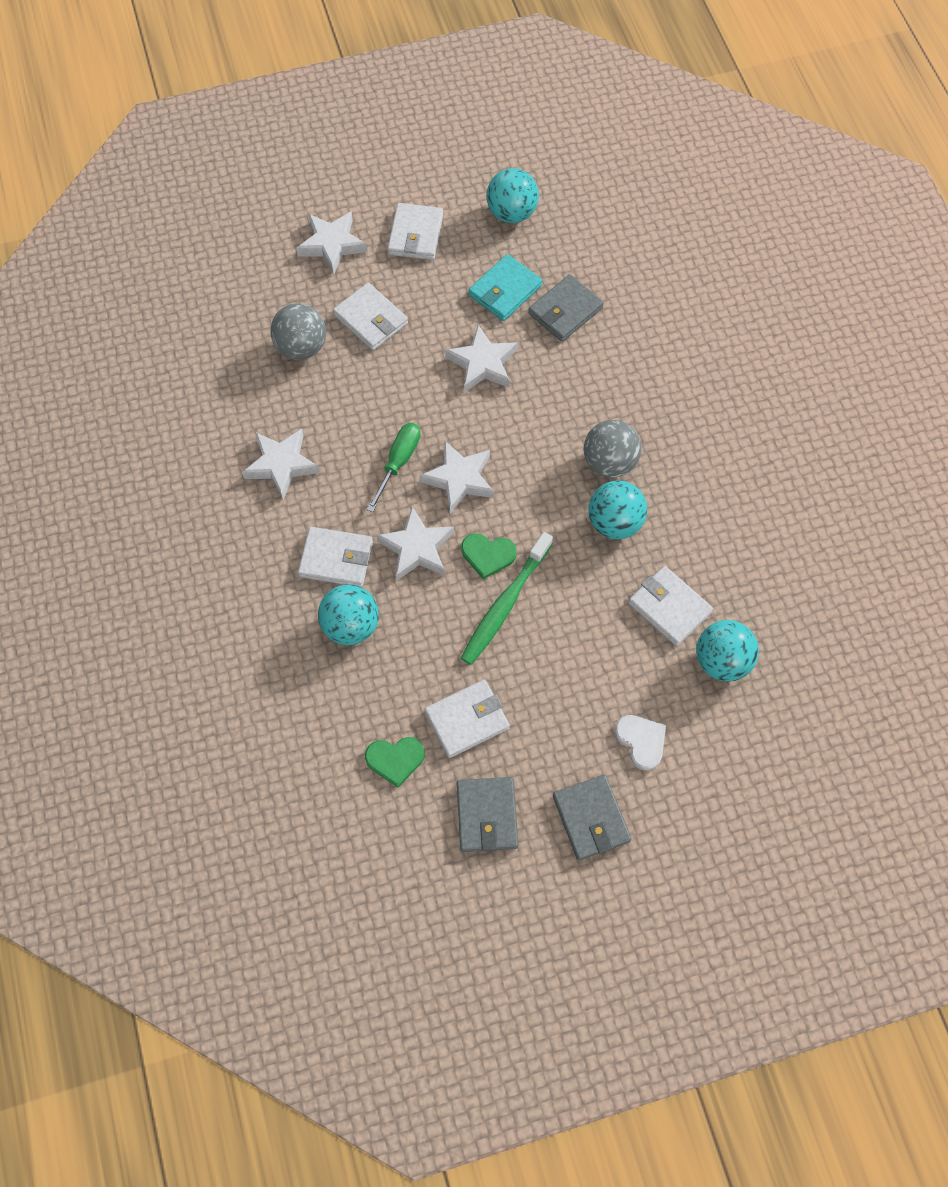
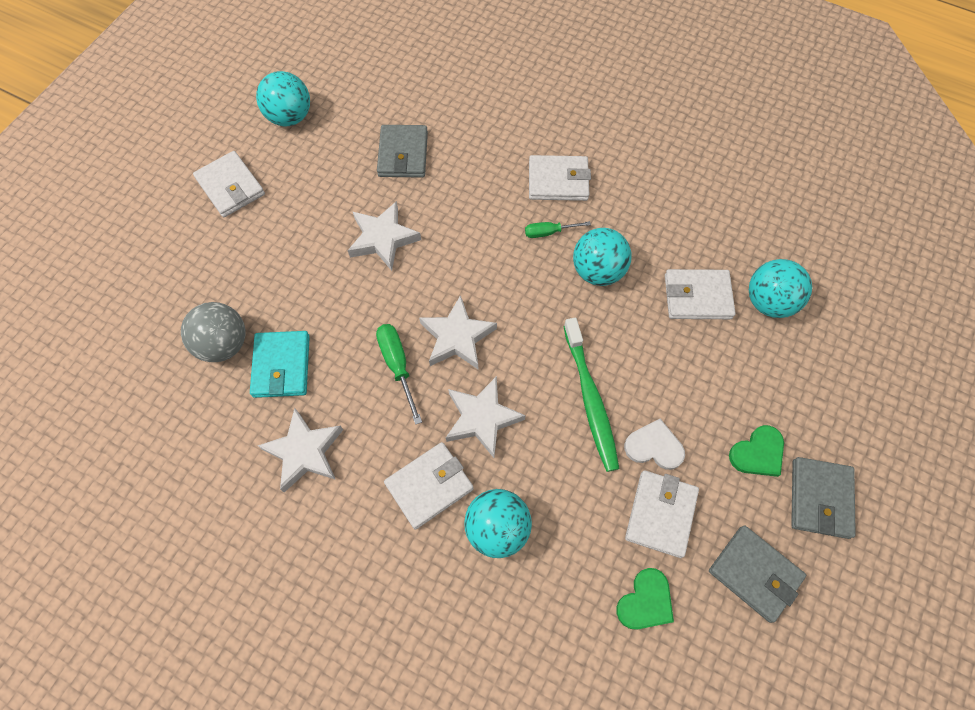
camera: 45 degrees left, 0 degrees up
(332, 245) = (168, 245): white star -> none
(371, 319) = (260, 276): white wallet -> white wallet (558, 181)
(488, 555) = (539, 374): green heart -> green heart (758, 453)
(505, 290) = (343, 174): turquoise wallet -> turquoise wallet (282, 366)
(591, 818) = (820, 498): grey wallet -> grey wallet turned 75 degrees clockwise
(609, 462) = (548, 232): grey ball -> green screwdriver
(641, 741) = (786, 408): white heart -> white heart (654, 446)

